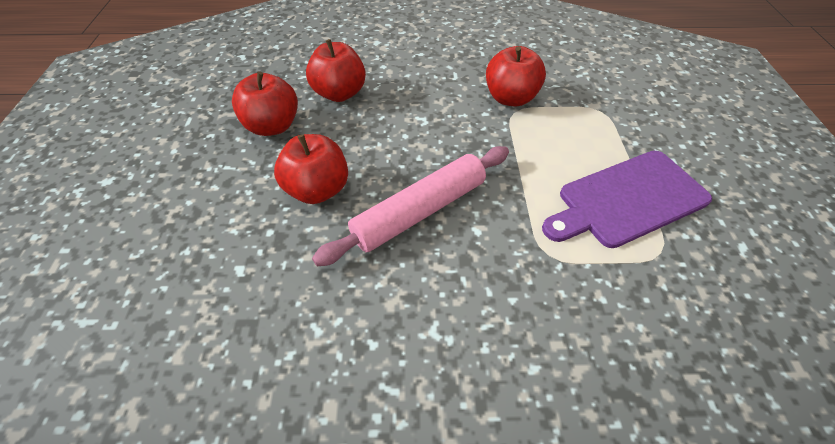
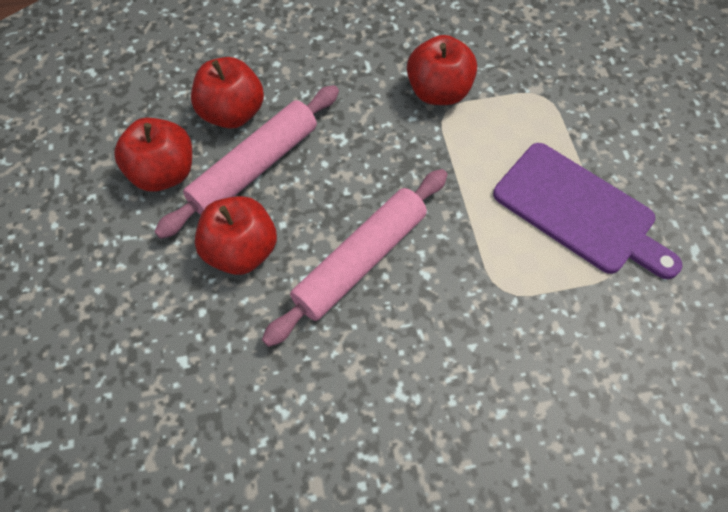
camera: 10 degrees left, 10 degrees up
(346, 131) = (254, 167): none -> pink rolling pin
(627, 199) = (579, 211): purple cutting board -> purple cutting board turned 105 degrees counterclockwise

